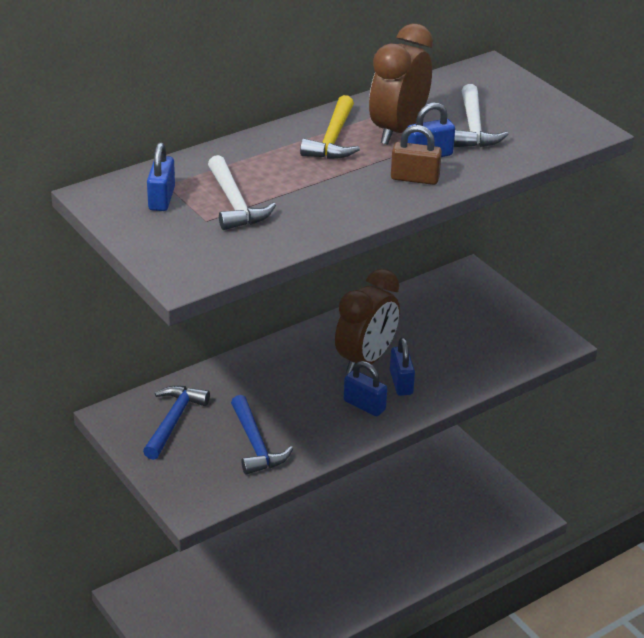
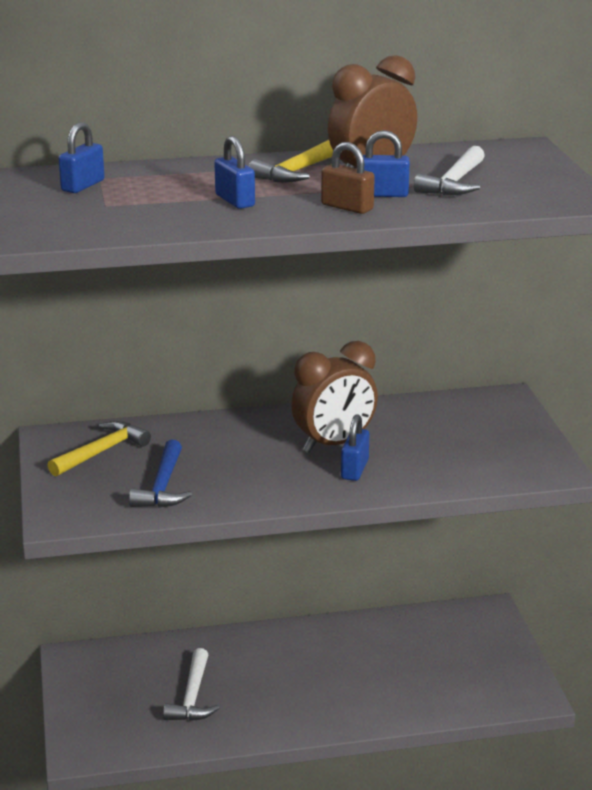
camera: 25 degrees right, 10 degrees down
(173, 421) = (102, 451): blue hammer -> yellow hammer
(235, 204) = (146, 198): white hammer -> white hammer (192, 697)
(364, 405) = (300, 479): blue padlock -> blue padlock (235, 201)

